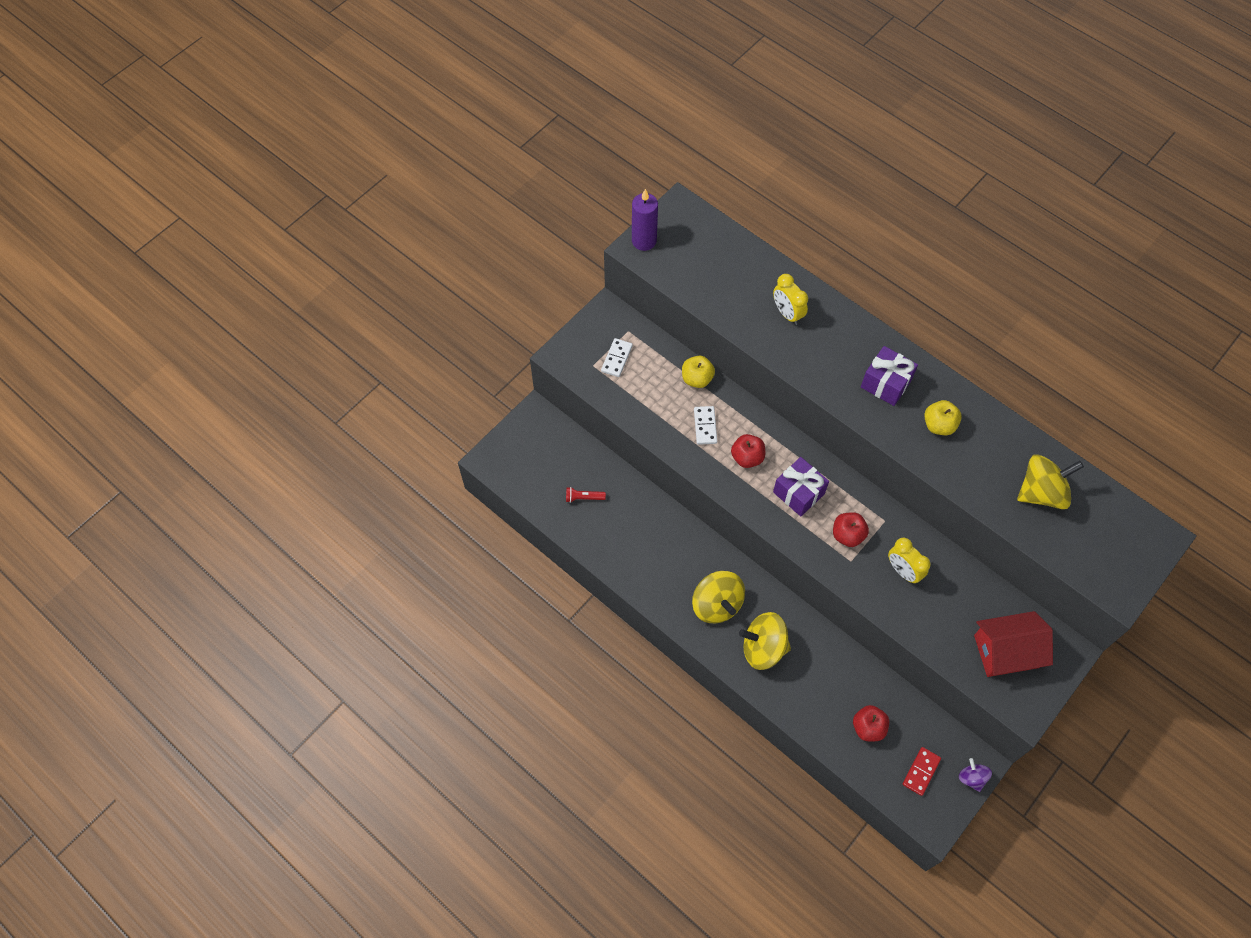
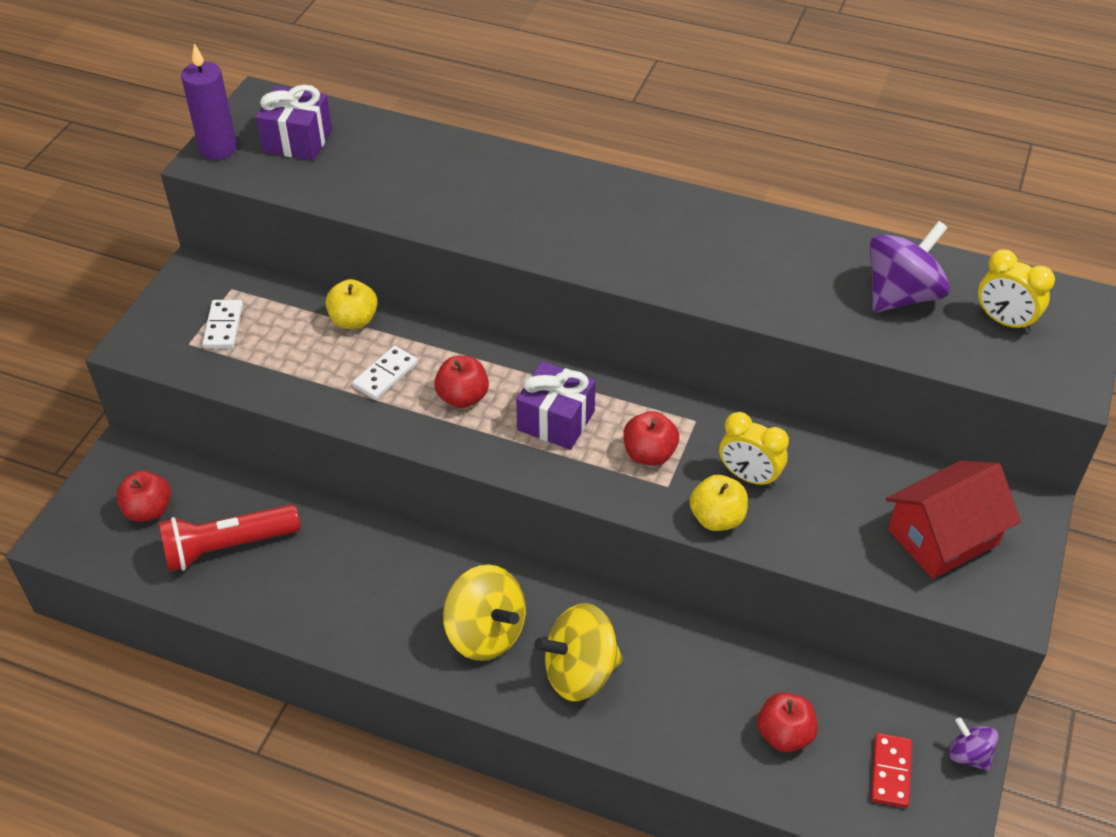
camera: 20 degrees left, 15 degrees down
(544, 457) = (148, 510): none -> red apple
(583, 498) = (227, 547): red flashlight -> red flashlight, size x2.08
(705, 426) = (385, 375): white domino -> white domino turned 60 degrees clockwise
(787, 313) = (457, 182): yellow clock -> yellow clock (1004, 321)
(886, 383) = (629, 226): purple gift -> purple gift (297, 141)
(939, 425) = (724, 255): yellow apple -> yellow apple (717, 518)
(1041, 492) = (901, 295): yellow spinning top -> purple spinning top

